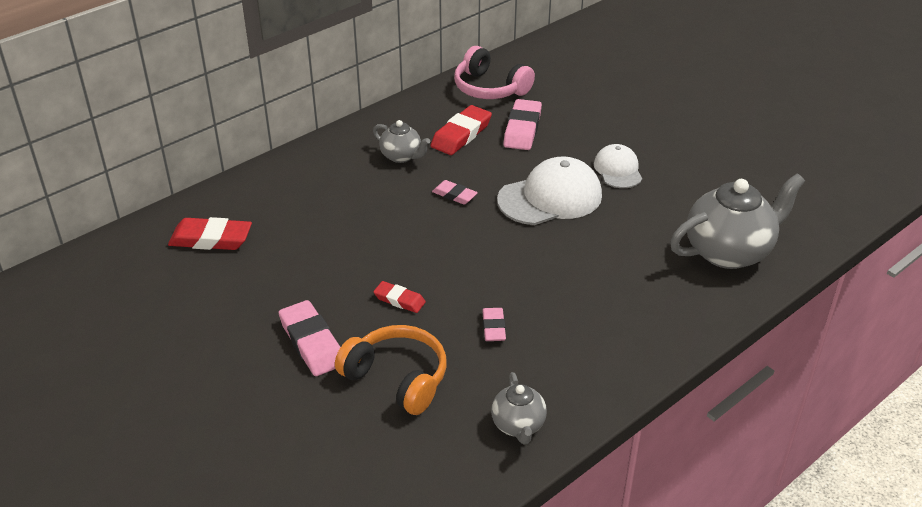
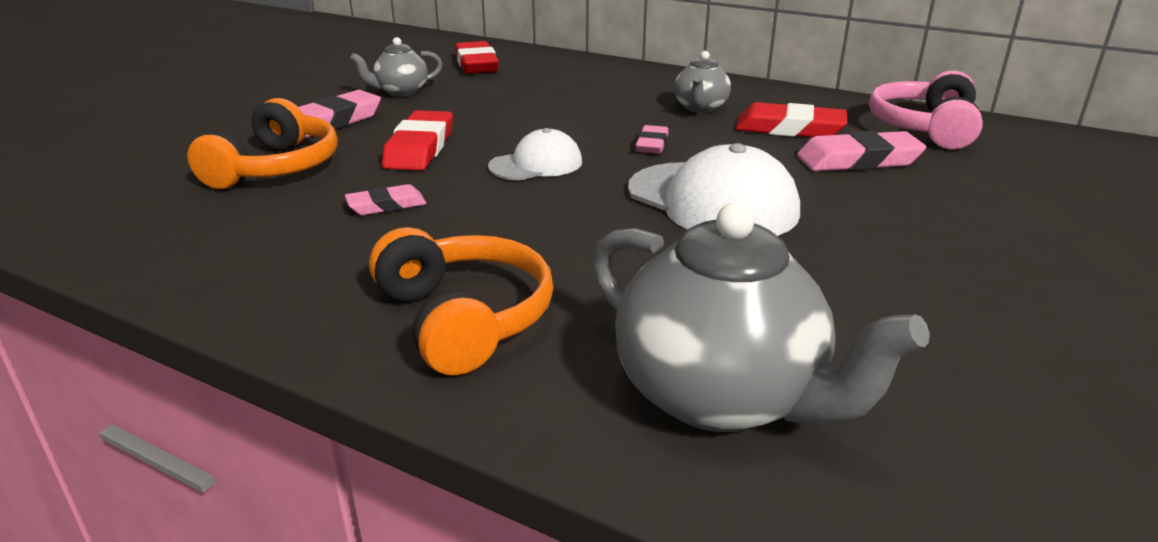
camera: 70 degrees right, 10 degrees down
(399, 300) = (419, 148): red eraser -> red eraser, size x1.71
(518, 426) = (182, 249): grey teapot -> grey teapot (401, 92)
(618, 170) = (853, 243): white cap -> white cap (536, 164)
(644, 314) = (464, 319): none -> orange headphones

